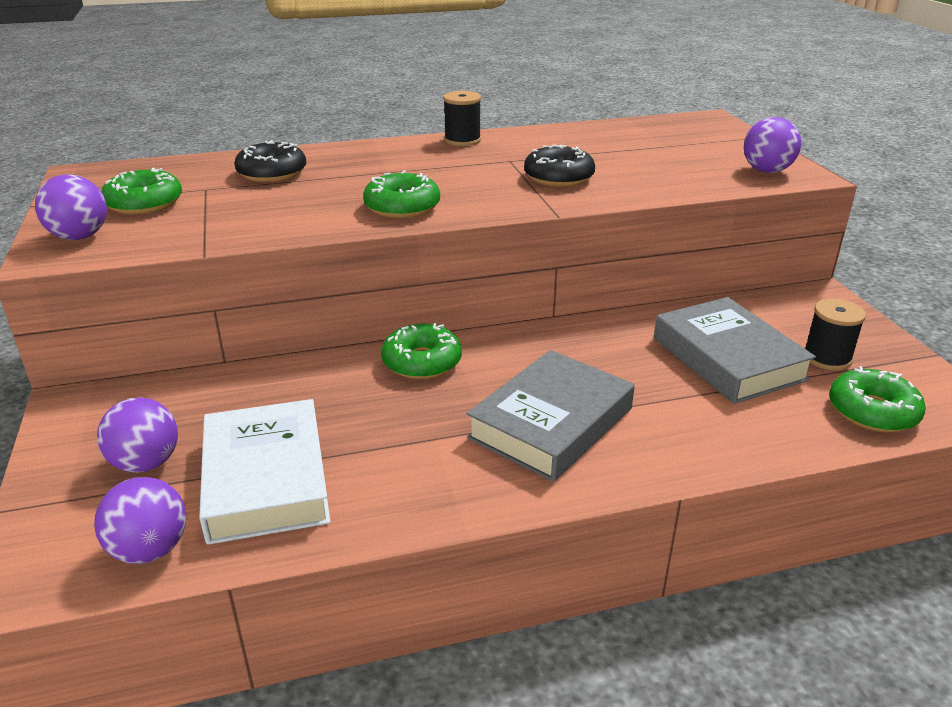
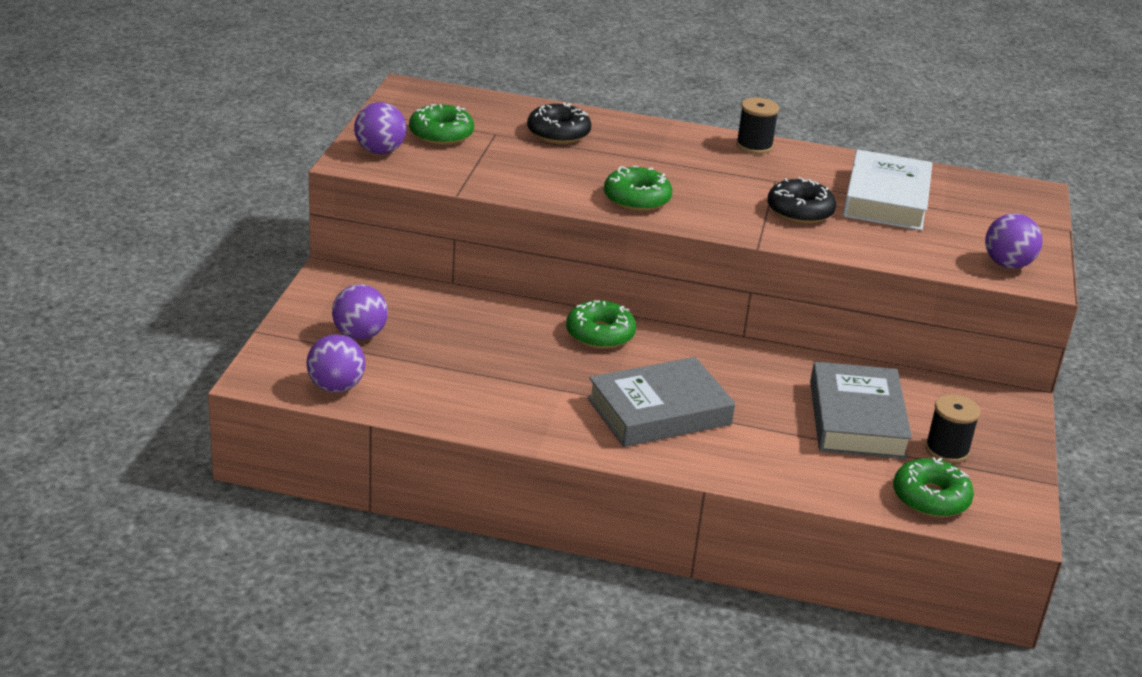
camera: 25 degrees right, 0 degrees up
(266, 479) = (430, 373): white book -> white book (886, 199)

